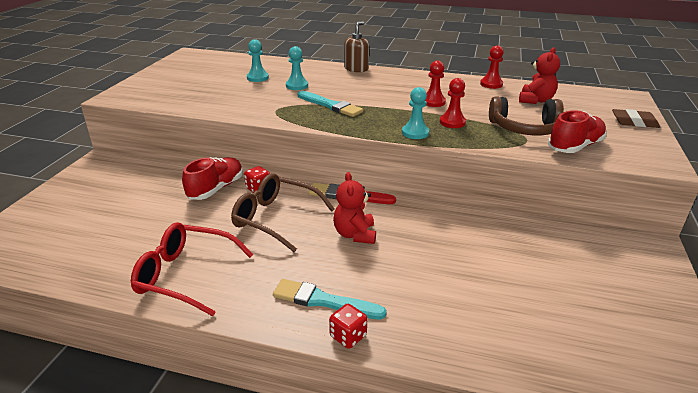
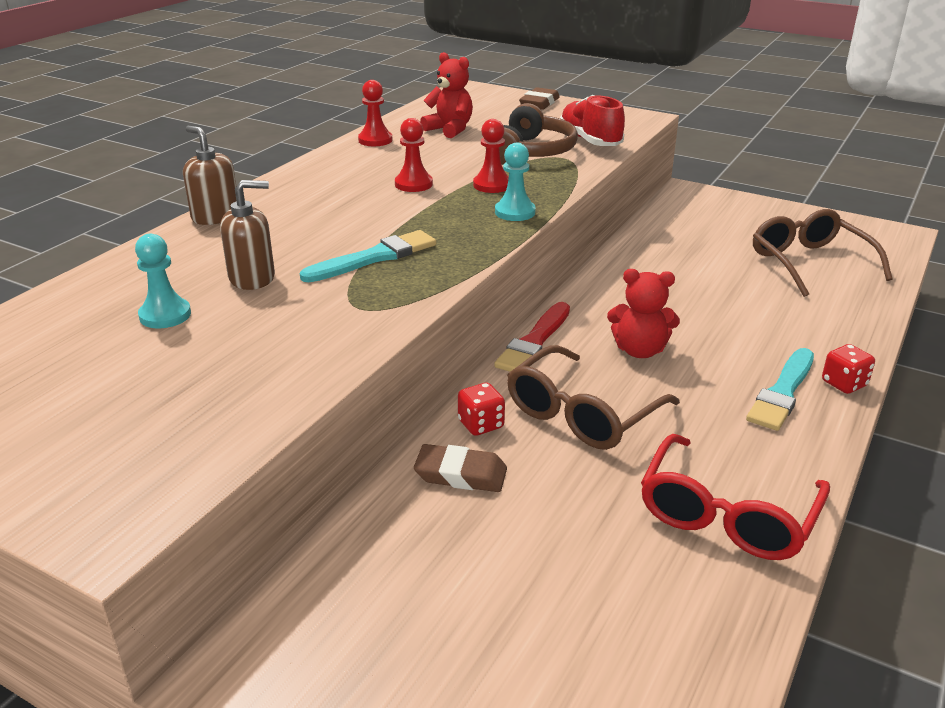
camera: 75 degrees left, 0 degrees up
(216, 189) = (461, 474): red shoe -> brown eraser
(297, 86) = (252, 278): turquoise pawn -> brown soap dispenser
(561, 325) = (810, 263): none -> brown glasses

